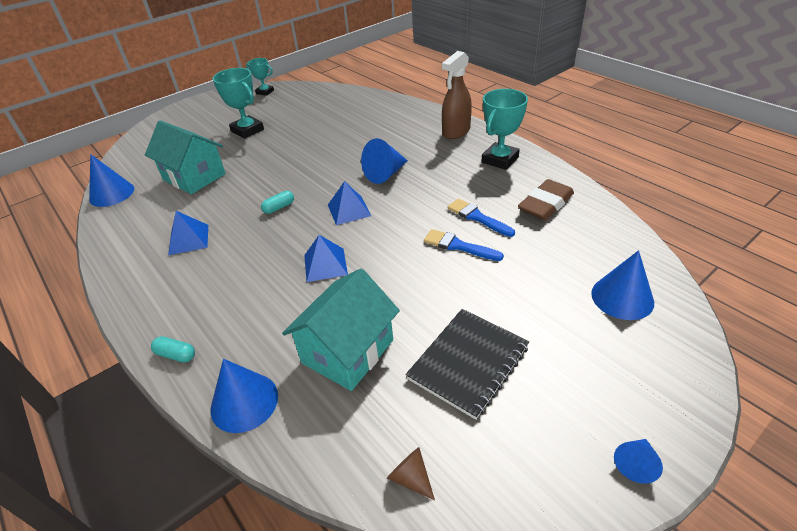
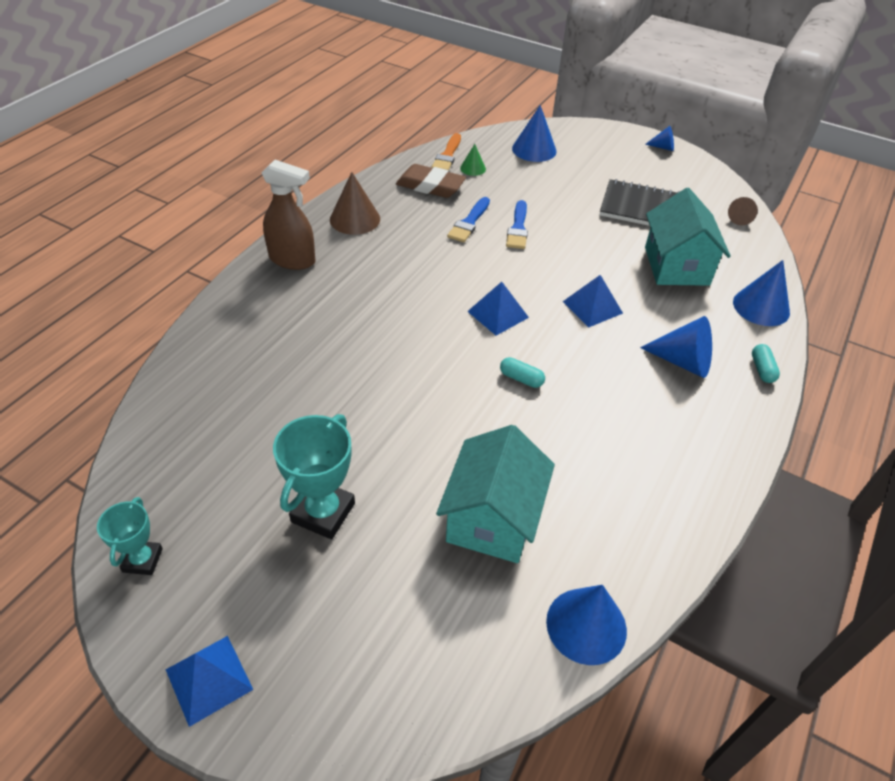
camera: 115 degrees left, 5 degrees up
(189, 239) = (624, 444): blue pyramid -> blue pyramid (209, 679)
(347, 351) = (676, 266): turquoise house -> turquoise house turned 75 degrees clockwise
(385, 174) = (412, 302): blue cone -> blue cone (683, 361)
(500, 160) = (355, 219): turquoise trophy -> brown cone
(577, 237) = (473, 168): none -> green cone
(606, 224) = (447, 155): none -> orange brush

